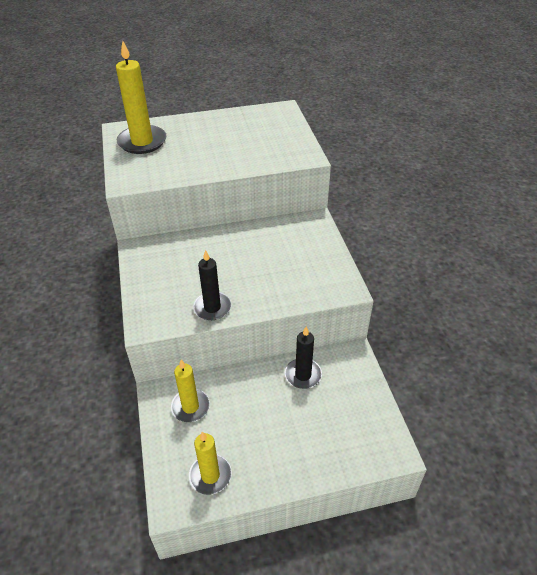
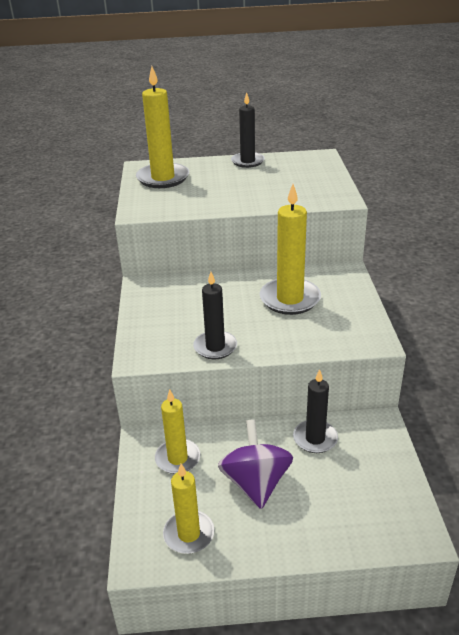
camera: 10 degrees right, 10 degrees down
(217, 118) = (247, 161): none -> black candle
(259, 422) = (256, 483): none -> purple spinning top
(270, 253) = (290, 299): none -> yellow candle

